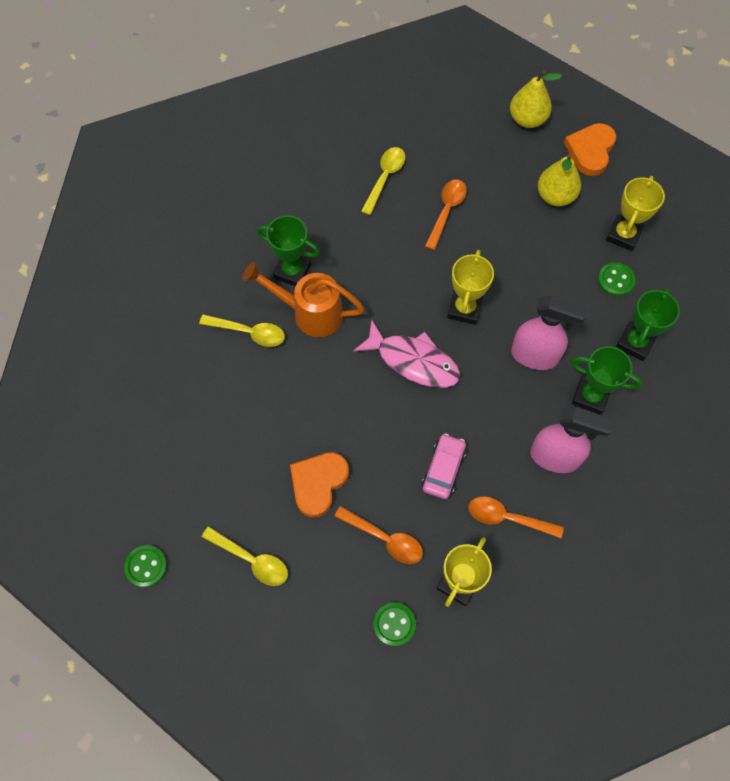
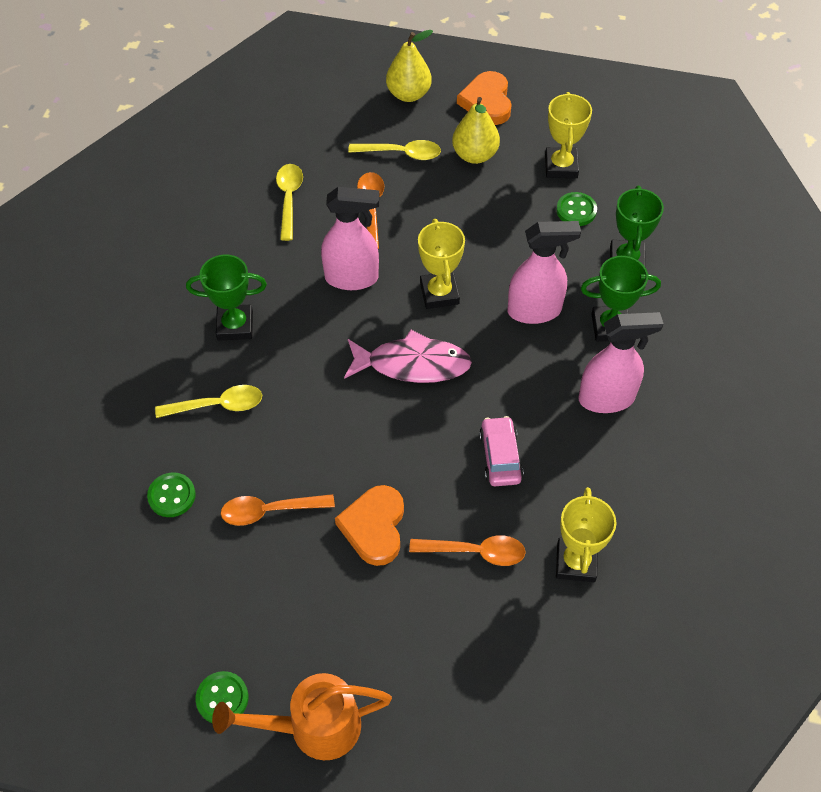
camera: 25 degrees left, 10 degrees down
(252, 560) = (341, 637): yellow spoon -> yellow spoon (401, 153)
(310, 313) = (276, 360): orange watering can -> orange watering can (313, 727)
(394, 624) = (531, 634): green button -> green button (172, 496)
(401, 267) = (352, 278): none -> pink spray bottle
(507, 518) = (591, 477): orange spoon -> orange spoon (269, 511)

